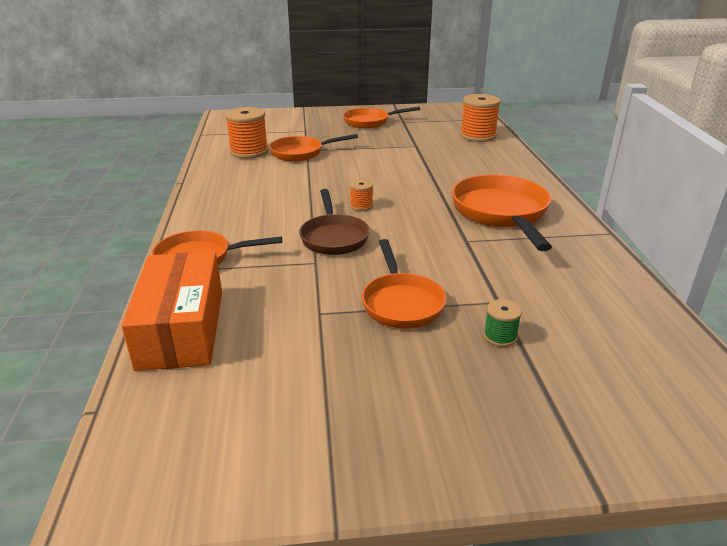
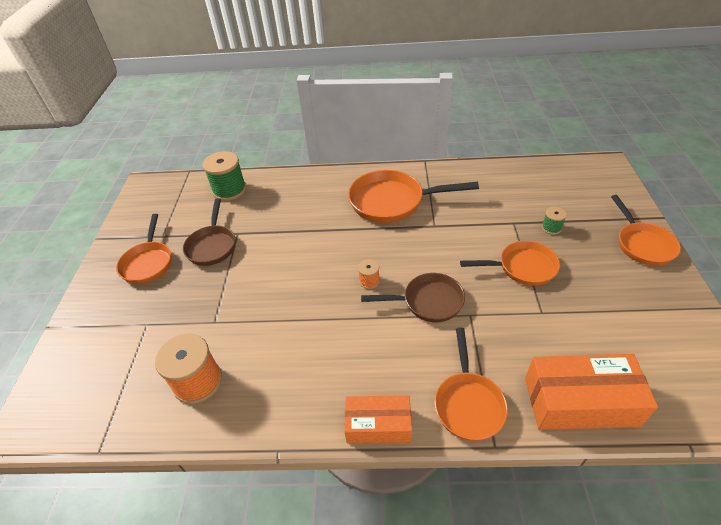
camera: 80 degrees left, 15 degrees up
(190, 217) = (378, 425): none -> orange box
(301, 153) = (222, 327): orange pan -> orange pan (642, 244)
(396, 139) = (212, 246): none -> brown pan
(477, 136) = (229, 190): orange spool -> green spool

